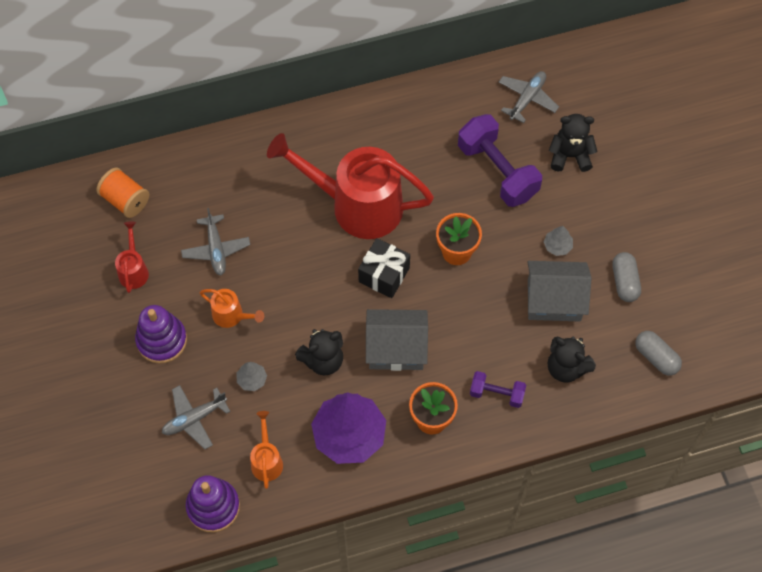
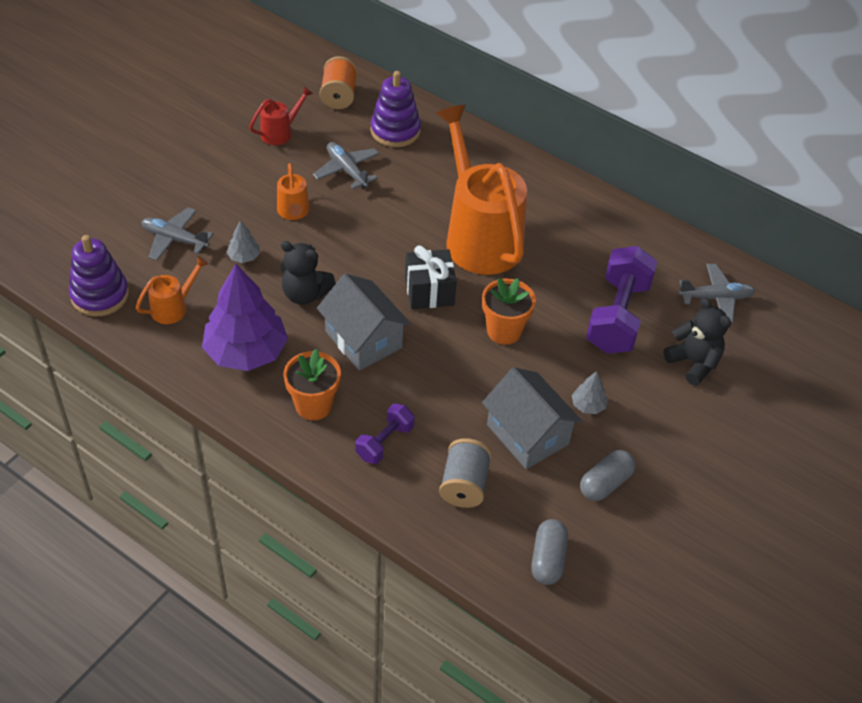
camera: 50 degrees right, 15 degrees down
(162, 340) = (231, 182): purple stacking toy -> purple stacking toy (395, 131)
(216, 249) = (347, 170): grey plane -> grey plane turned 105 degrees clockwise
(356, 205) = (479, 236): red watering can -> orange watering can
(496, 394) = (385, 442): purple dumbbell -> purple dumbbell turned 60 degrees clockwise
(566, 367) = (464, 485): black teddy bear -> grey spool

